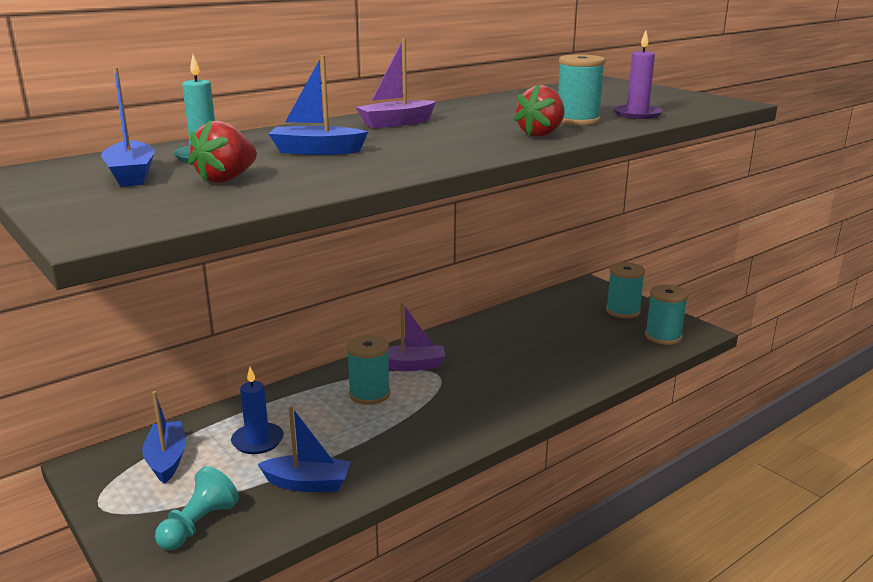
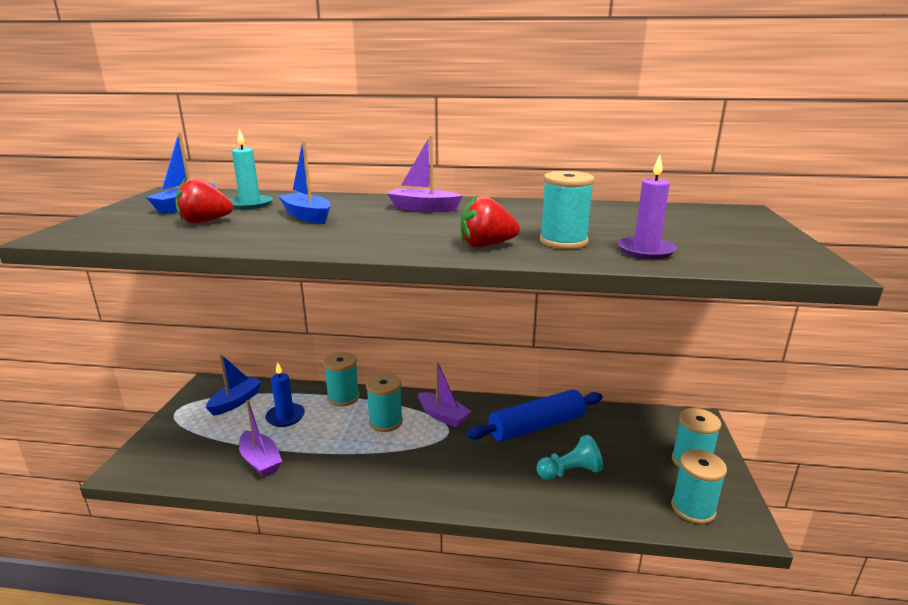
camera: 45 degrees right, 0 degrees up
(198, 524) = (185, 450): turquoise pawn -> turquoise pawn (570, 472)
(288, 397) = (343, 397): none -> turquoise spool
(307, 483) = (260, 461): blue boat -> purple boat
(496, 337) = (537, 426): none -> blue rolling pin

